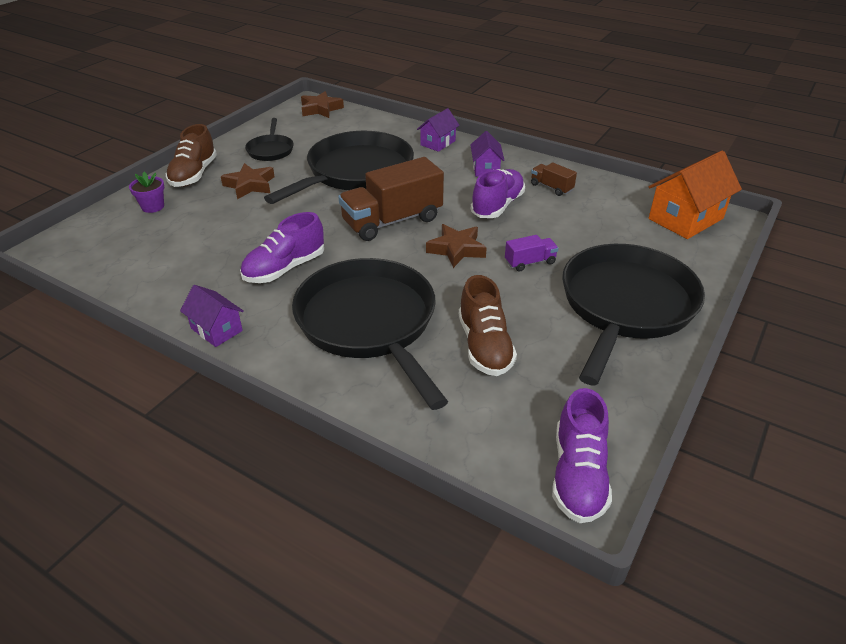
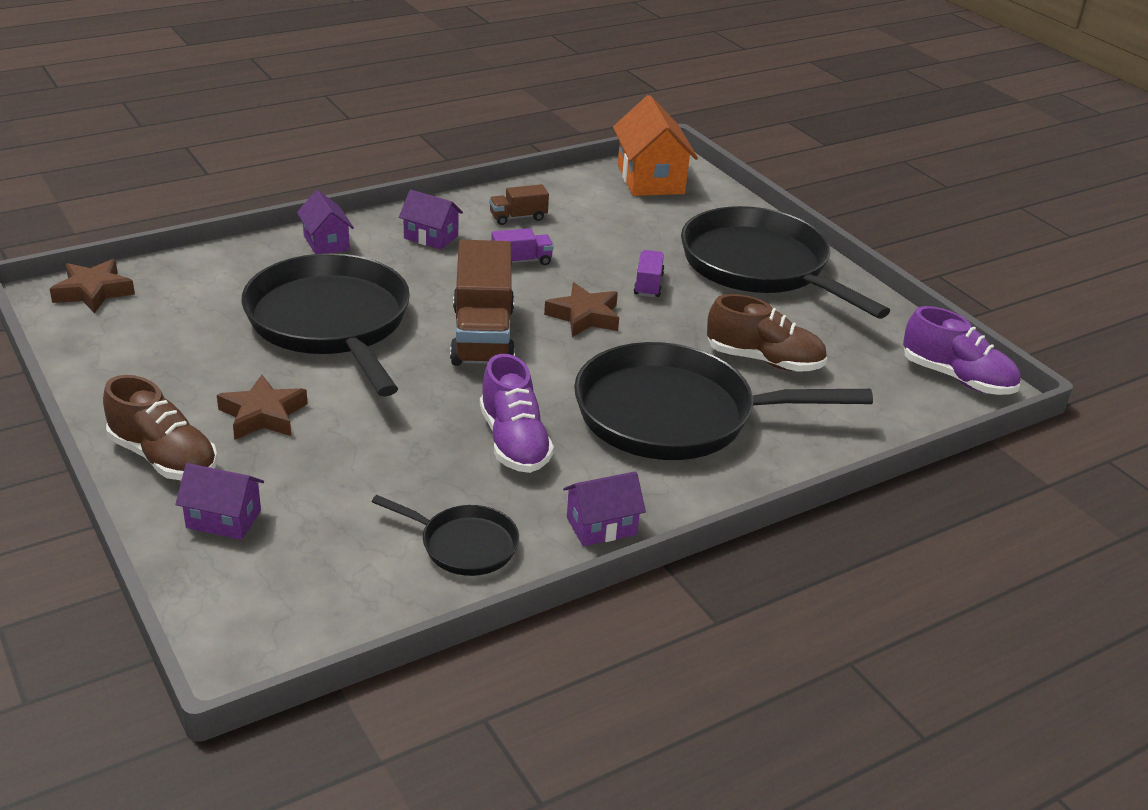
camera: 65 degrees left, 5 degrees down
(153, 207) = (223, 519): purple flower pot -> purple house
(270, 150) = (173, 370): black pan -> black pan (464, 545)
(497, 206) = (521, 261): purple shoe -> purple truck

